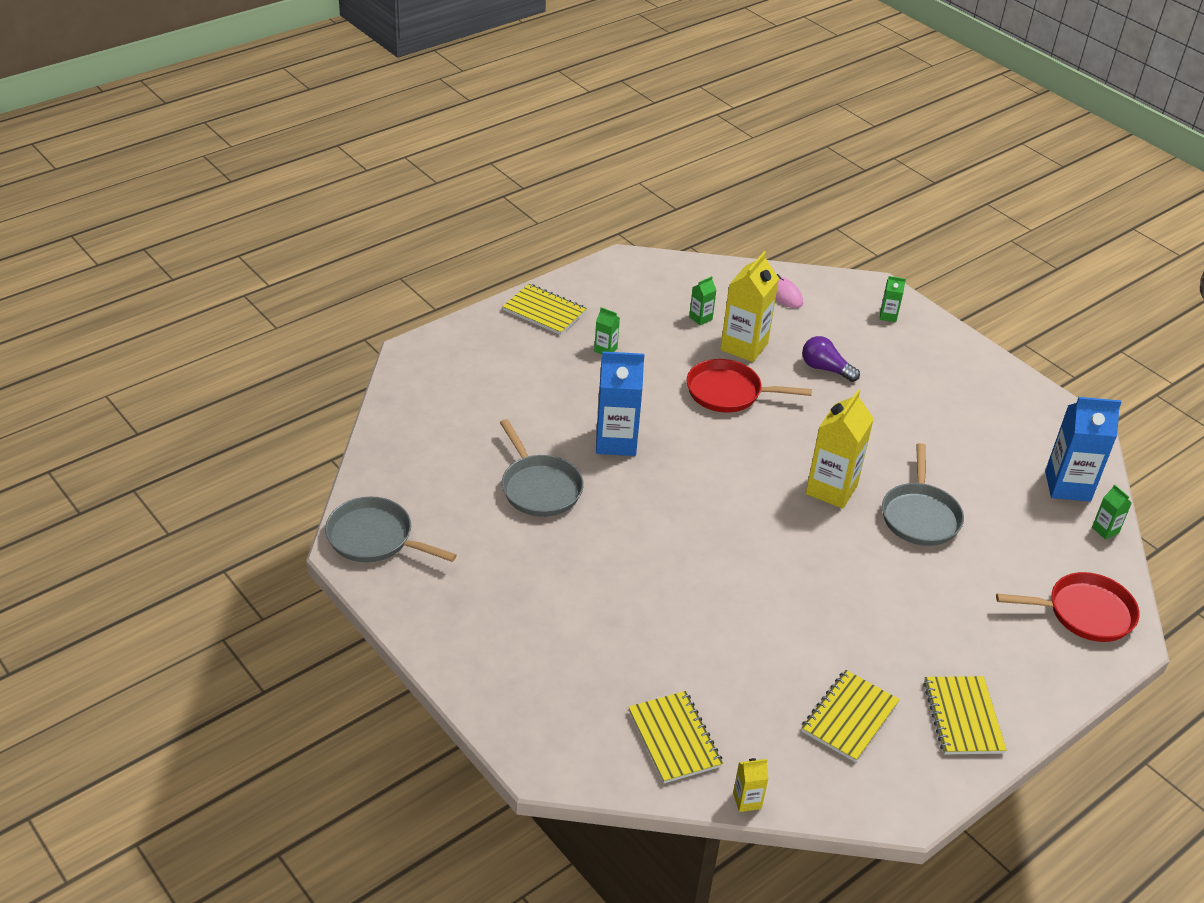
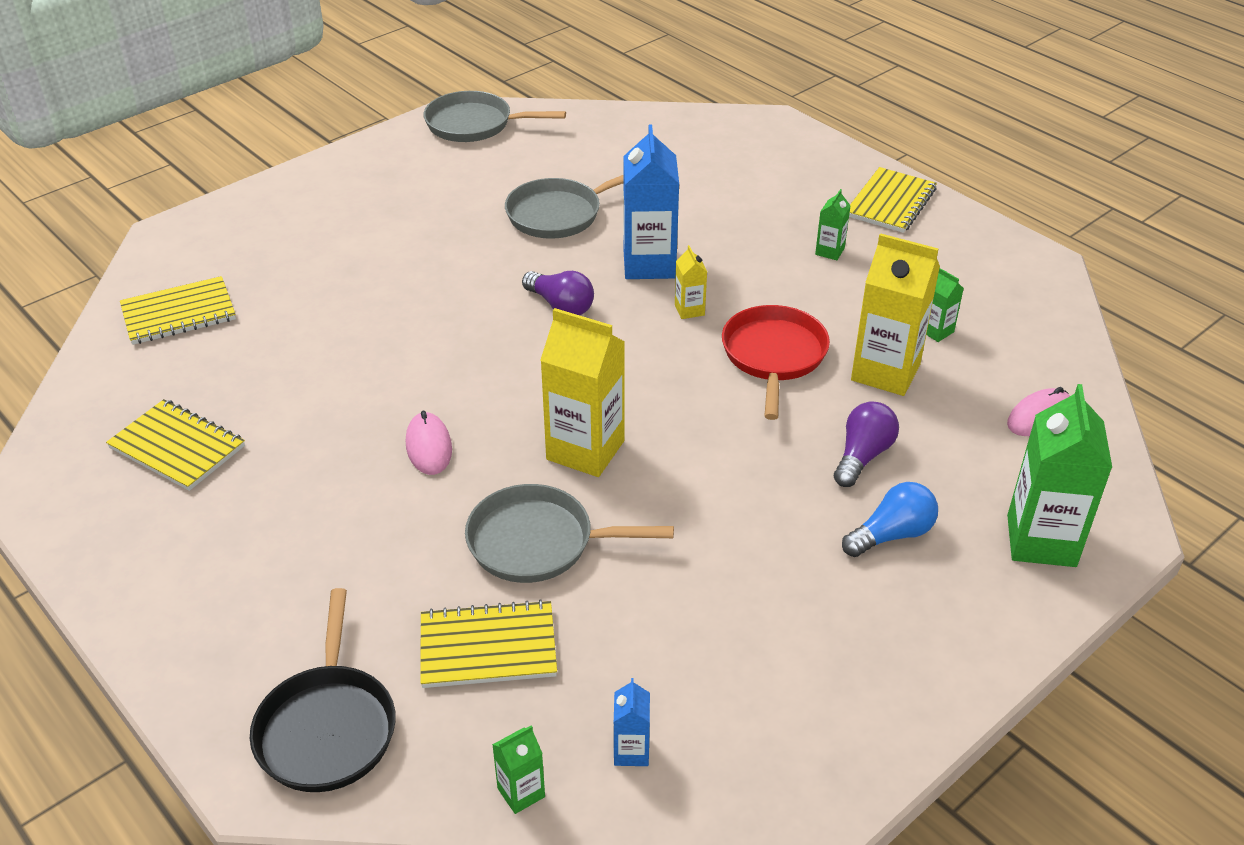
camera: 90 degrees right, 0 degrees up
(375, 538) = (474, 124): grey pan -> grey pan turned 105 degrees counterclockwise
(669, 493) = (560, 306): none -> purple light bulb
(747, 800) = (83, 363): yellow carton -> yellow carton (689, 310)
(835, 569) = (429, 447): none -> pink mouse
(888, 316) = (1041, 541): green carton -> green carton, size x2.13
(891, 368) = (891, 535): none -> blue light bulb
(963, 717) = (154, 554): yellow notebook -> yellow notebook (488, 647)
(1067, 486) = (631, 751): blue carton -> blue carton, size x0.47
(1084, 613) = (327, 727): red pan -> black pan

